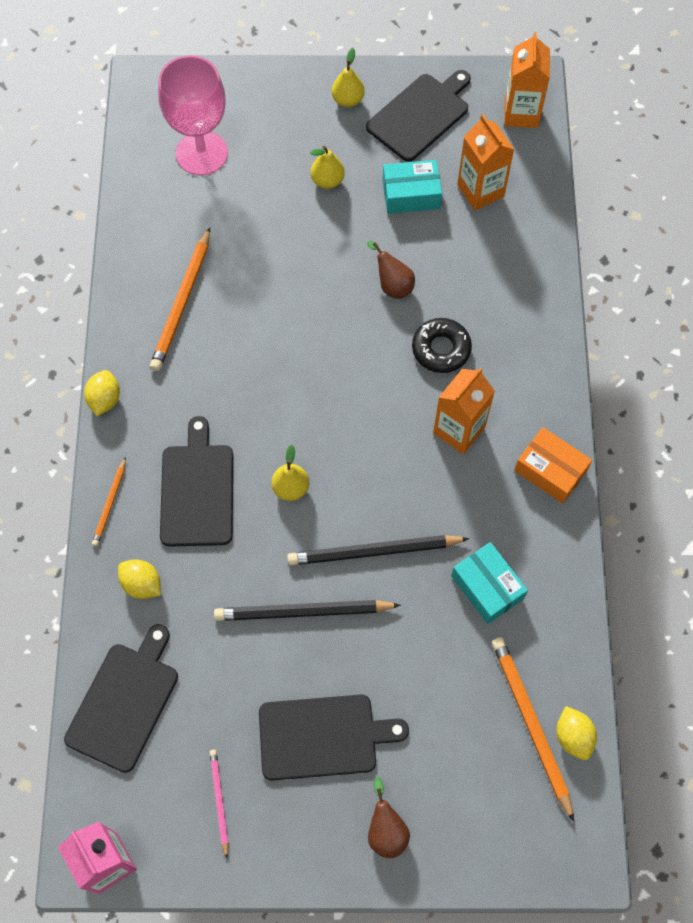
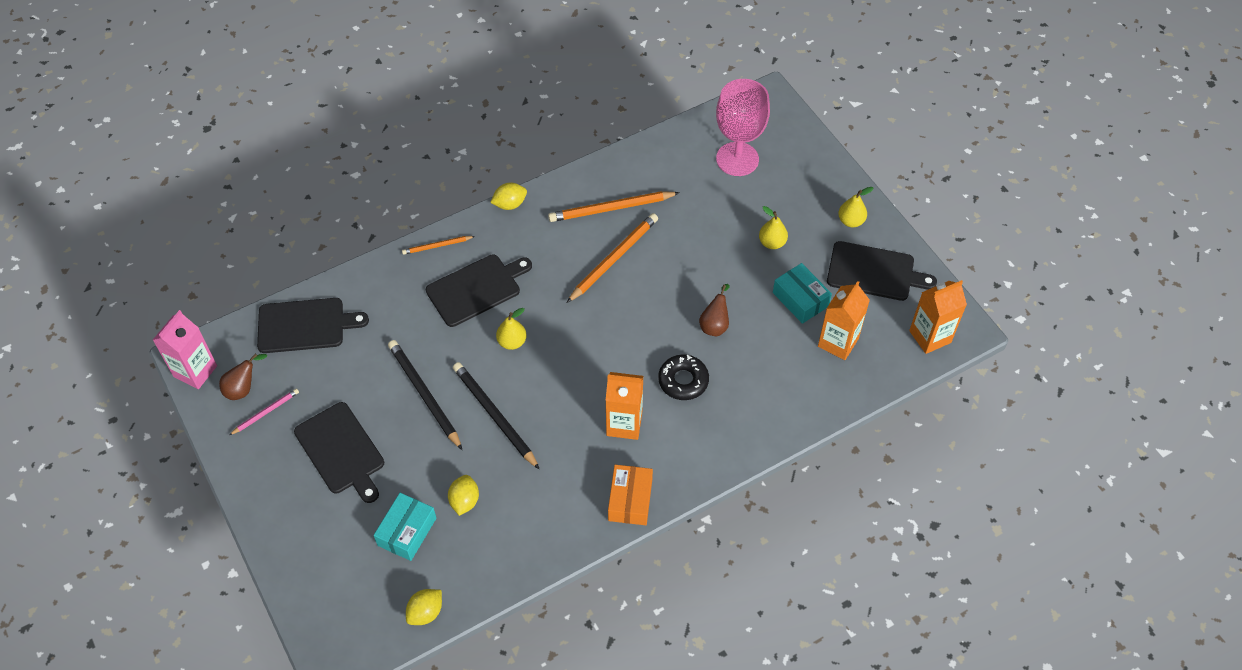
camera: 60 degrees right, 10 degrees down
(142, 584) = (391, 293): yellow lemon -> yellow lemon (464, 501)
(386, 830) = (295, 522): brown pear -> brown pear (243, 388)
(487, 587) = (510, 501): turquoise box -> turquoise box (407, 531)
(530, 724) = (420, 579): orange pencil -> orange pencil (613, 259)

